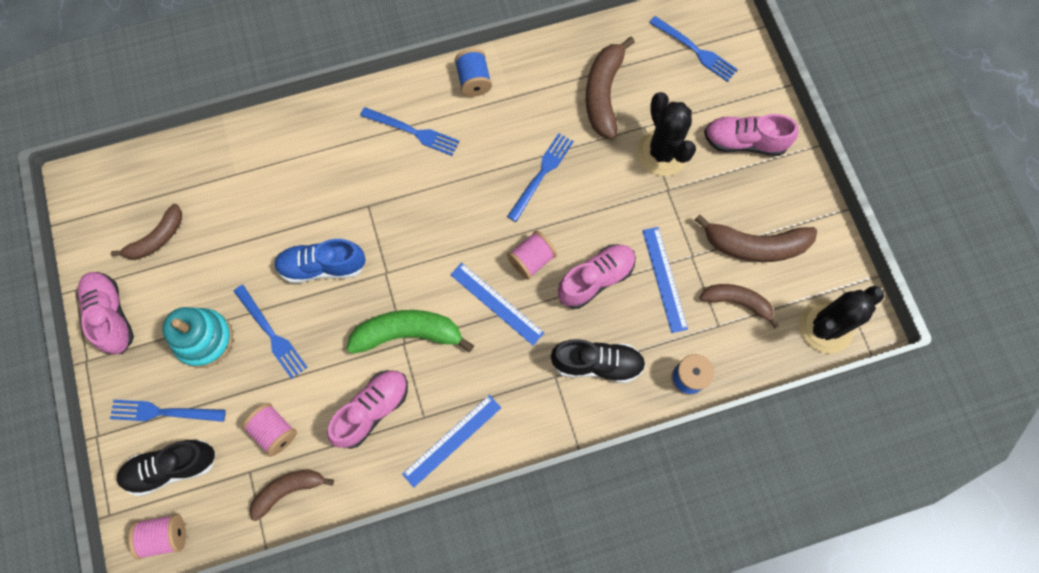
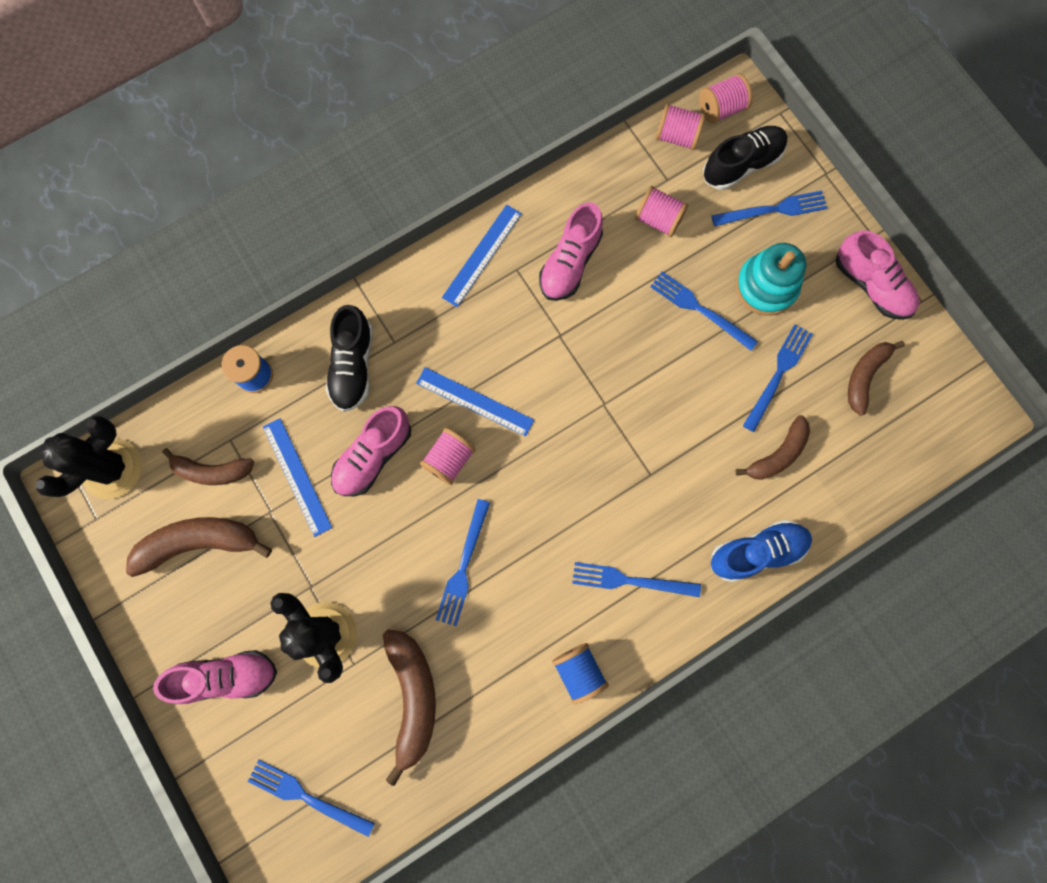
camera: 165 degrees right, 5 degrees up
(222, 516) = (676, 137): none -> pink spool
(228, 259) = (778, 374): none -> blue fork
(288, 490) = (624, 173): brown banana -> brown banana (777, 454)
(322, 266) = (674, 393): blue shoe -> blue shoe (756, 552)
(408, 334) = (559, 346): green banana -> none
(597, 364) = (353, 366): black shoe -> black shoe turned 75 degrees counterclockwise

